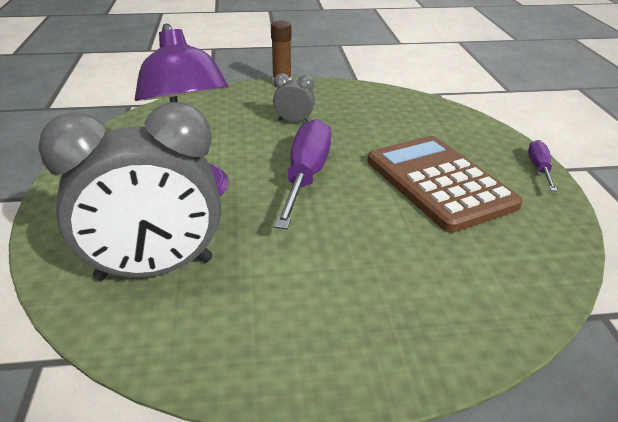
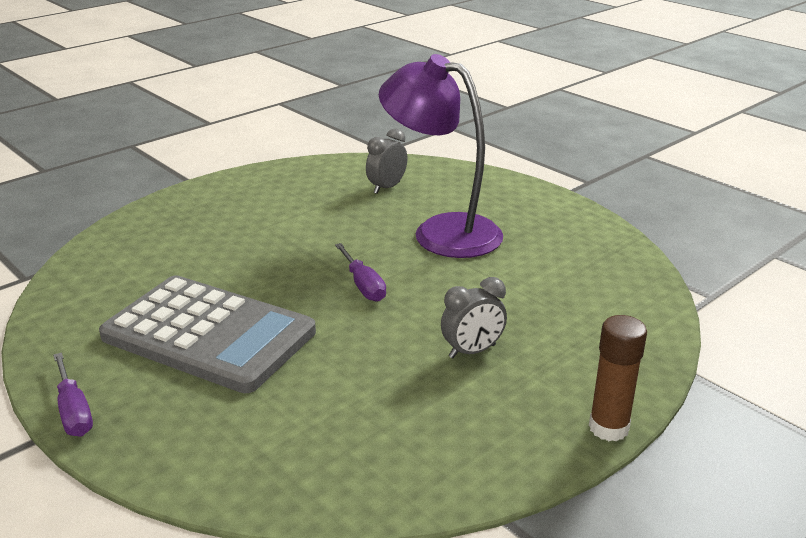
camera: 145 degrees right, 5 degrees down
(155, 269) = (386, 188): grey clock -> grey clock, size x0.42
(306, 177) = (363, 285): purple screwdriver -> purple screwdriver, size x0.51
(439, 183) = (209, 334): brown calculator -> grey calculator

